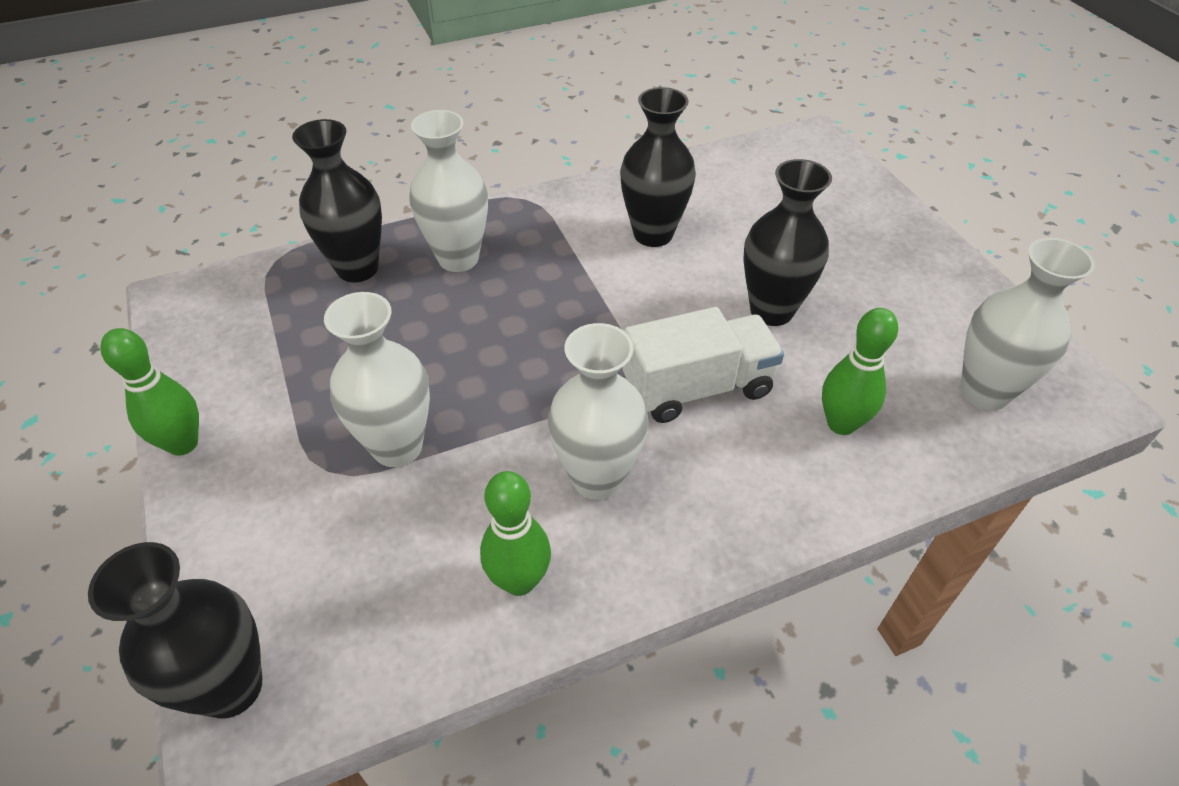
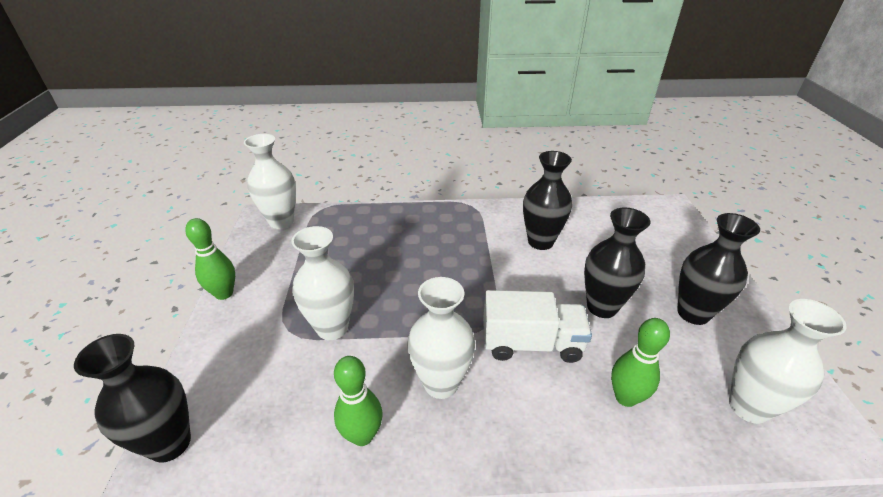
camera: 20 degrees right, 10 degrees down
(357, 268) = (360, 223): black vase -> black vase (693, 313)
(458, 258) = (418, 230): white vase -> white vase (281, 221)

